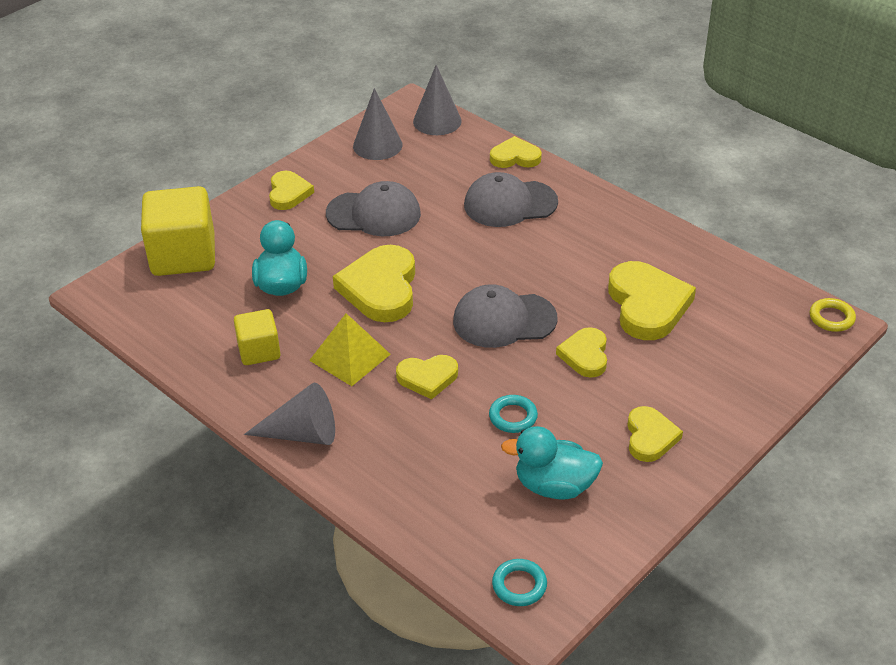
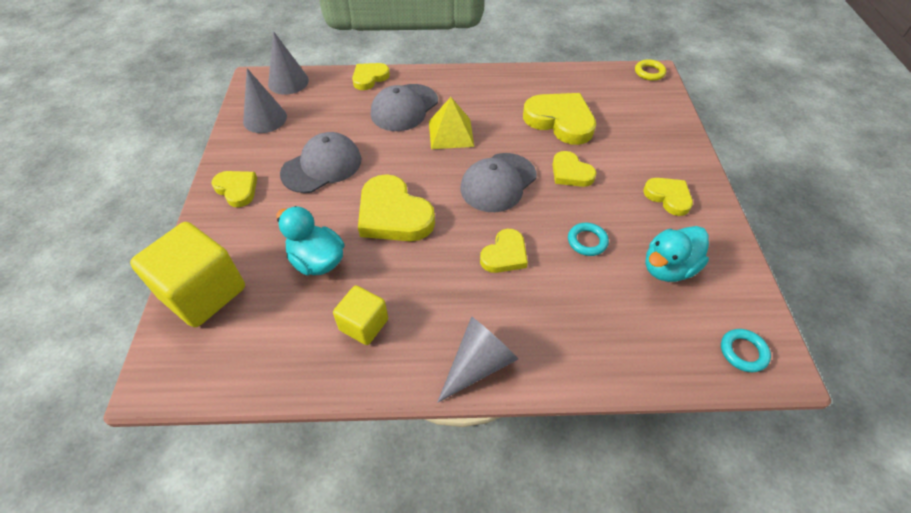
camera: 45 degrees left, 10 degrees up
(350, 357) = (435, 278): yellow pyramid -> yellow pyramid (451, 133)

